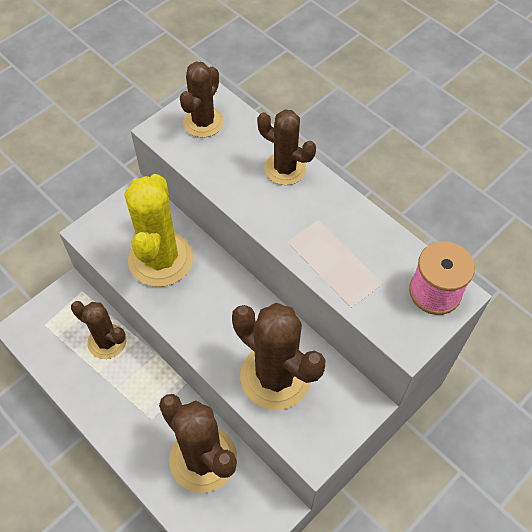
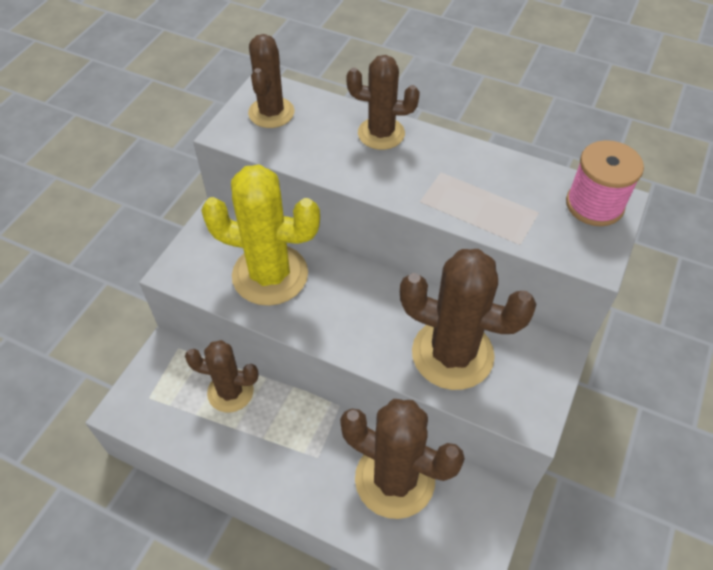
camera: 20 degrees left, 5 degrees down
(161, 259) = (270, 275): yellow cactus -> yellow cactus turned 60 degrees counterclockwise

